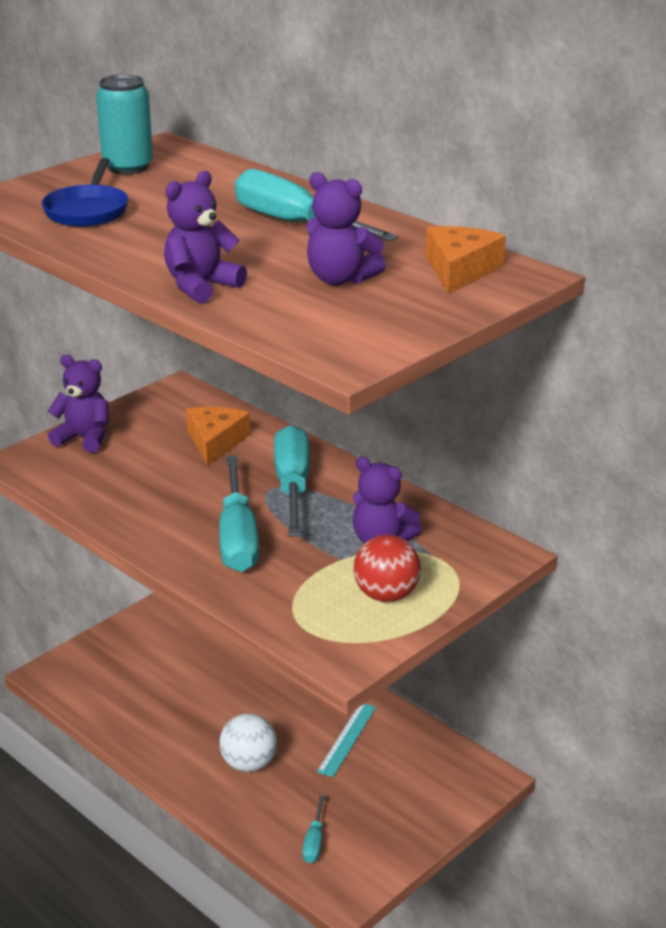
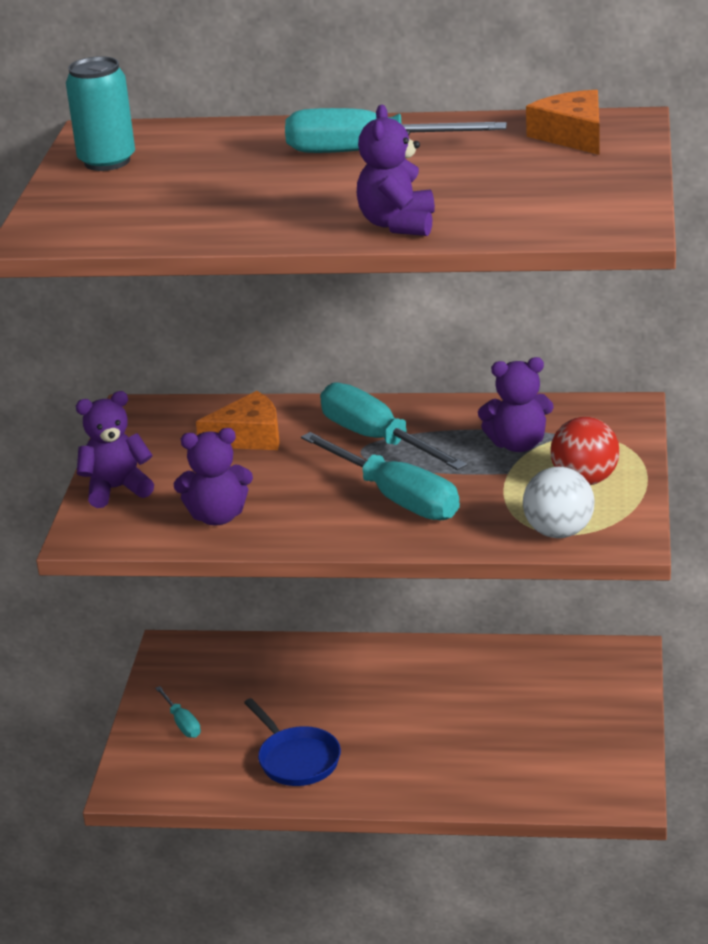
camera: 35 degrees left, 0 degrees up
(87, 210) = (156, 208): blue pan -> blue pan (296, 759)
(215, 442) = (249, 436): orange cheese -> orange cheese turned 105 degrees clockwise
(249, 764) = (419, 752): white ball -> white ball (559, 532)
(314, 841) = (553, 776): turquoise screwdriver -> turquoise screwdriver (182, 723)
(340, 279) = (497, 176): purple teddy bear -> purple teddy bear (217, 517)
(347, 739) = (477, 688): turquoise ruler -> none

